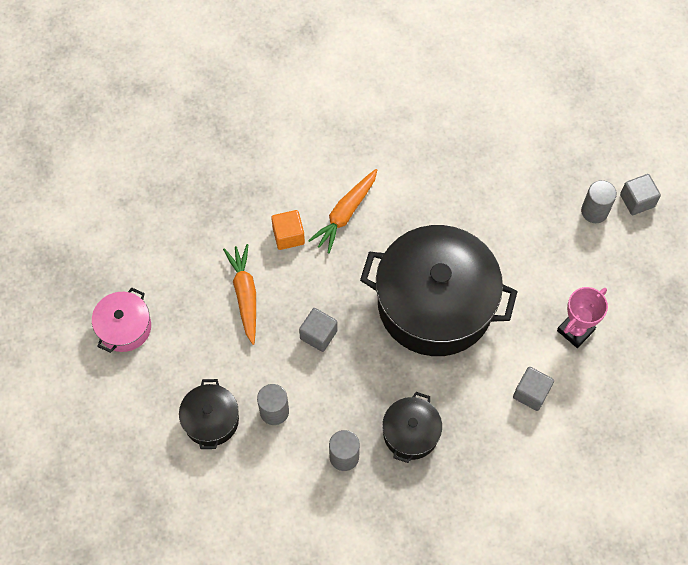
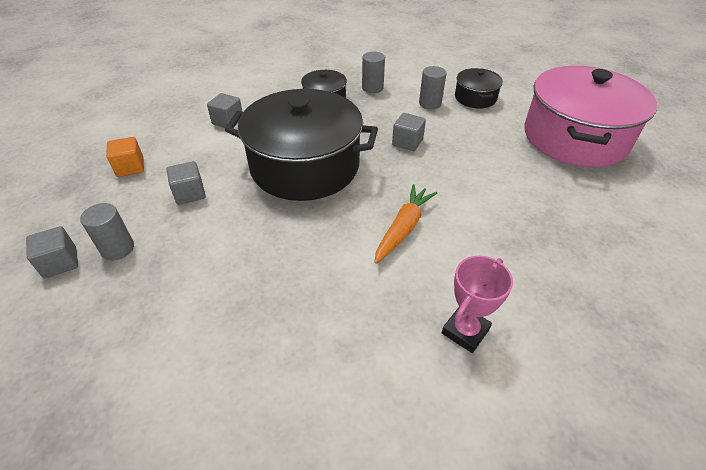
camera: 175 degrees right, 20 degrees down
(124, 327) = (575, 137): pink pot -> pink pot, size x2.17
(245, 295) = (482, 162): orange carrot -> none
(288, 236) = (458, 206): orange cube -> orange cube (130, 167)
(548, 273) = (190, 193): none -> grey cube
(575, 330) = (177, 157): pink trophy -> pink trophy (465, 331)

